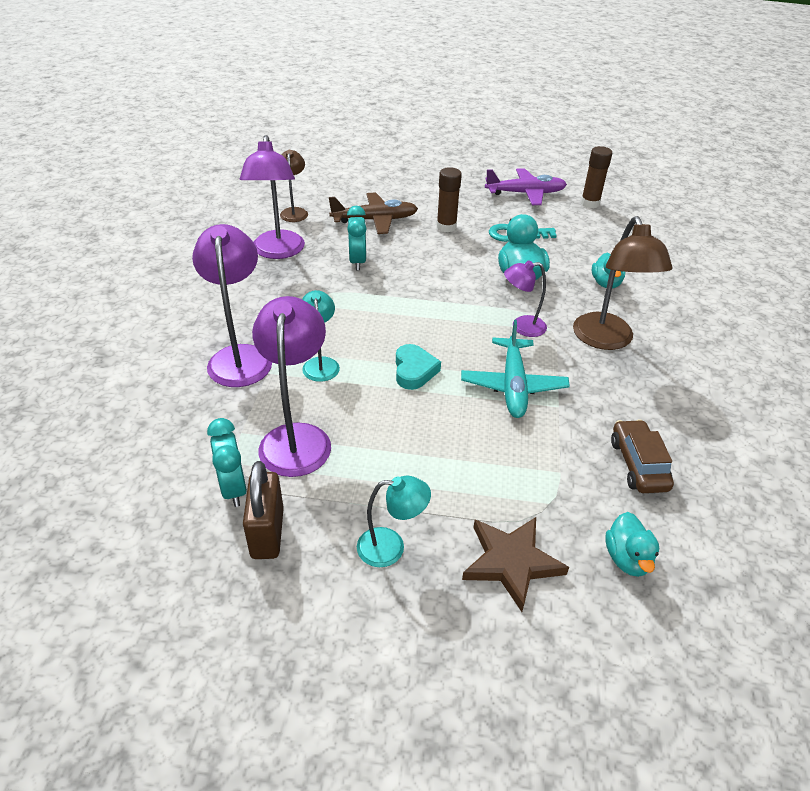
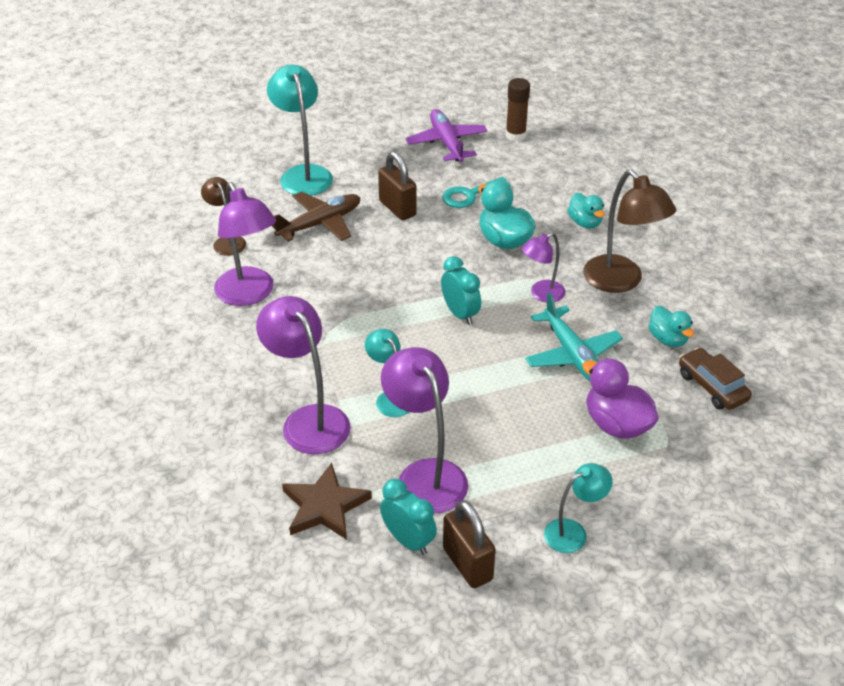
camera: 25 degrees left, 0 degrees up
(357, 262) = (340, 278): turquoise clock -> turquoise clock (460, 314)
(391, 184) = (303, 174): none -> turquoise lamp
(414, 371) = (479, 373): turquoise heart -> none
(446, 227) = (397, 208): brown glue stick -> brown padlock
(511, 462) = (616, 424): none -> purple duck
(511, 562) = (669, 504): brown star -> brown star (325, 506)
(525, 193) = (447, 143): purple plane -> purple plane turned 75 degrees counterclockwise
(627, 558) = (748, 466): turquoise duck -> turquoise duck (668, 339)

